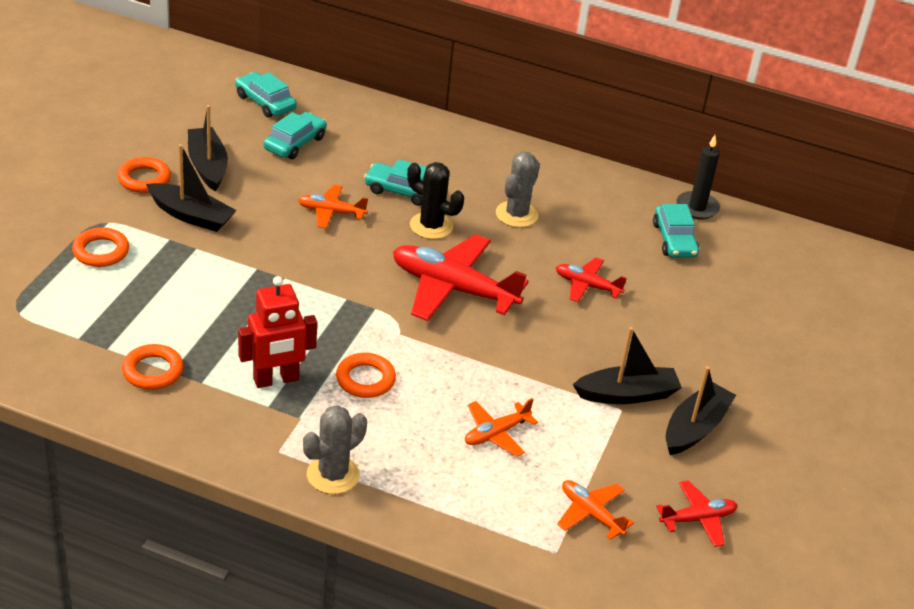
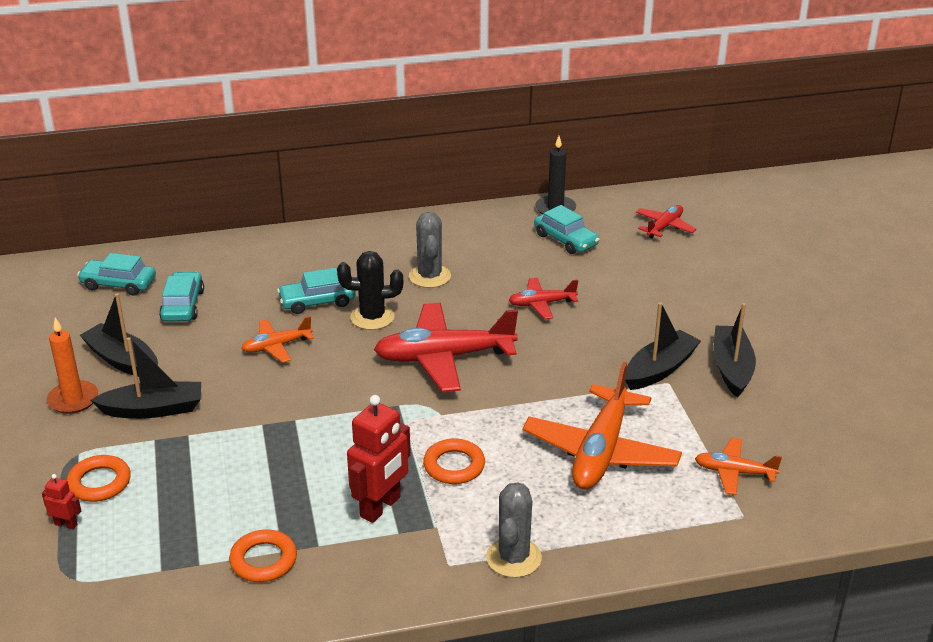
camera: 30 degrees left, 5 degrees down
(50, 270) = (66, 524): none -> red robot
(144, 179) = (73, 400): orange ring -> orange candle
(496, 434) = (601, 451): orange plane -> orange plane, size x1.93
(697, 519) = (807, 433): red plane -> red plane (664, 227)

